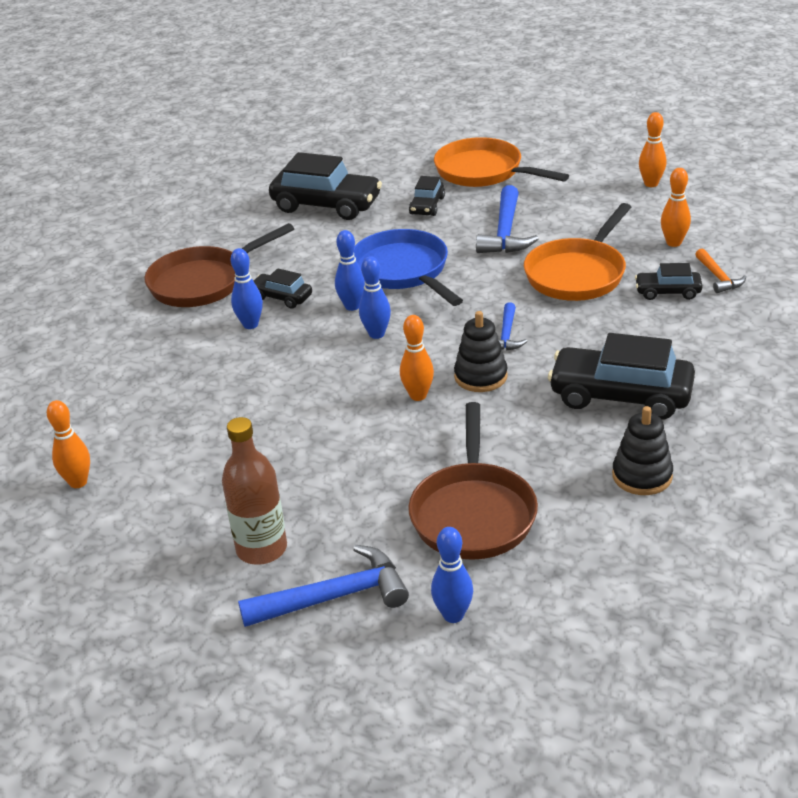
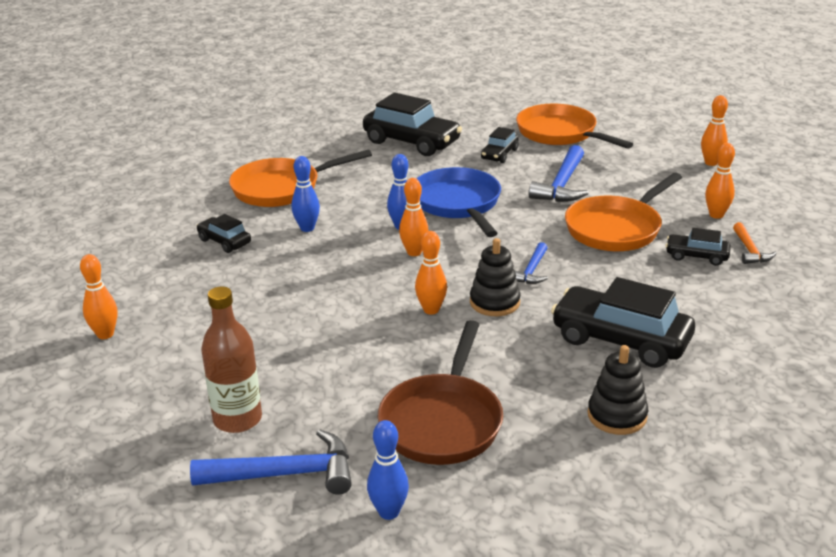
camera: 10 degrees right, 5 degrees down
(203, 282) = (281, 188): brown pan -> orange pan
(282, 297) = (343, 210): black car -> black car (224, 241)
(376, 334) = (414, 252): blue bowling pin -> orange bowling pin

